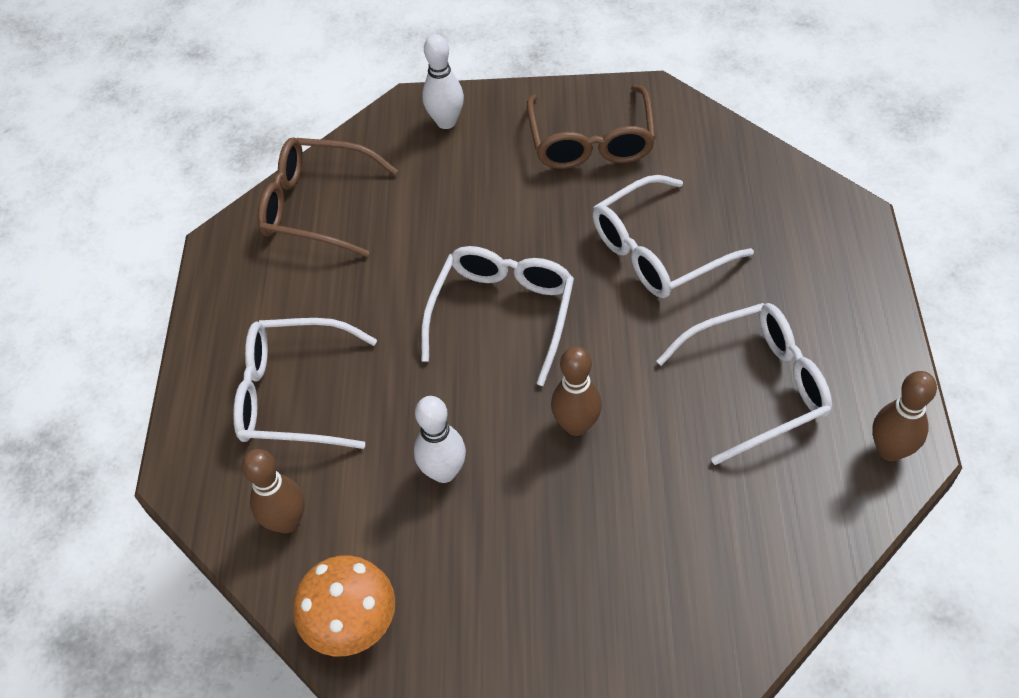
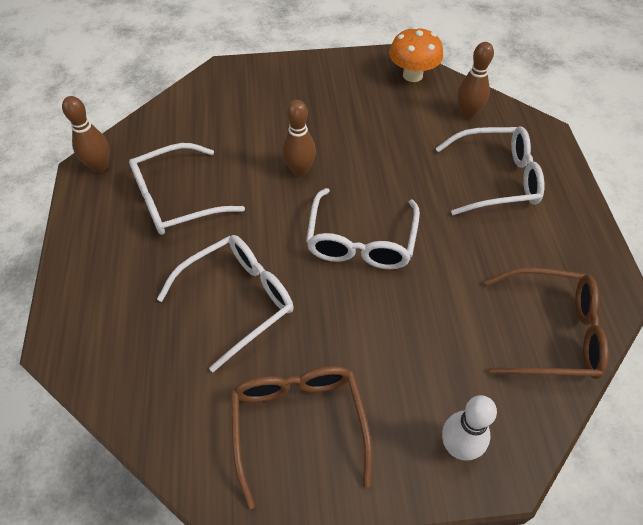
camera: 170 degrees right, 0 degrees up
(444, 472) = (381, 141): white bowling pin -> none

